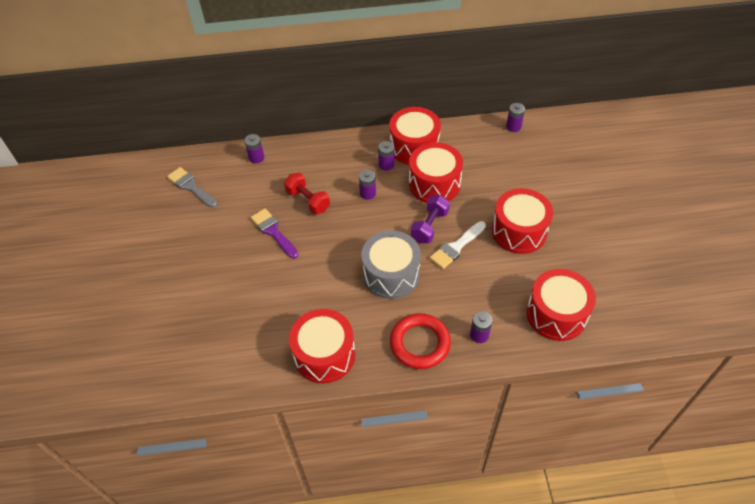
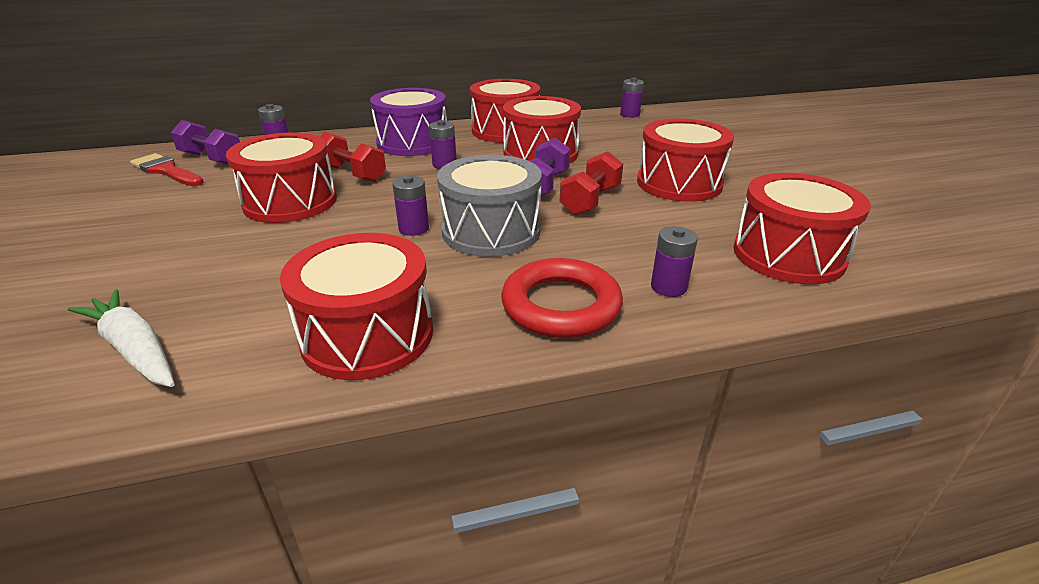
camera: 10 degrees left, 20 degrees down
(191, 187) = (166, 171): grey brush -> red brush
(216, 173) = (212, 159): none -> purple dumbbell
(220, 352) = (135, 349): none -> white carrot
(273, 232) = (290, 202): purple brush -> red drum
(347, 160) = (413, 143): none -> purple drum
(386, 165) = (469, 143): purple battery -> purple battery (414, 228)
(456, 247) = (590, 201): white brush -> red dumbbell

